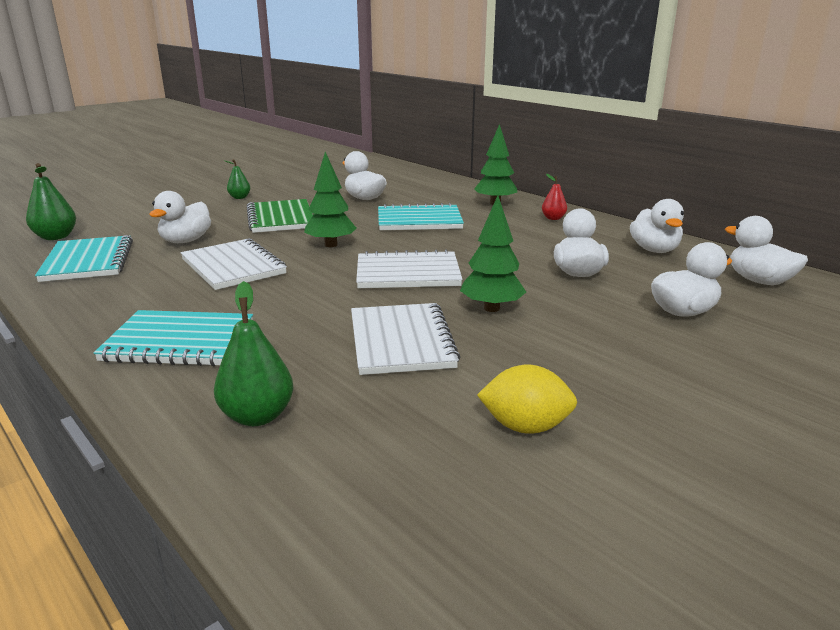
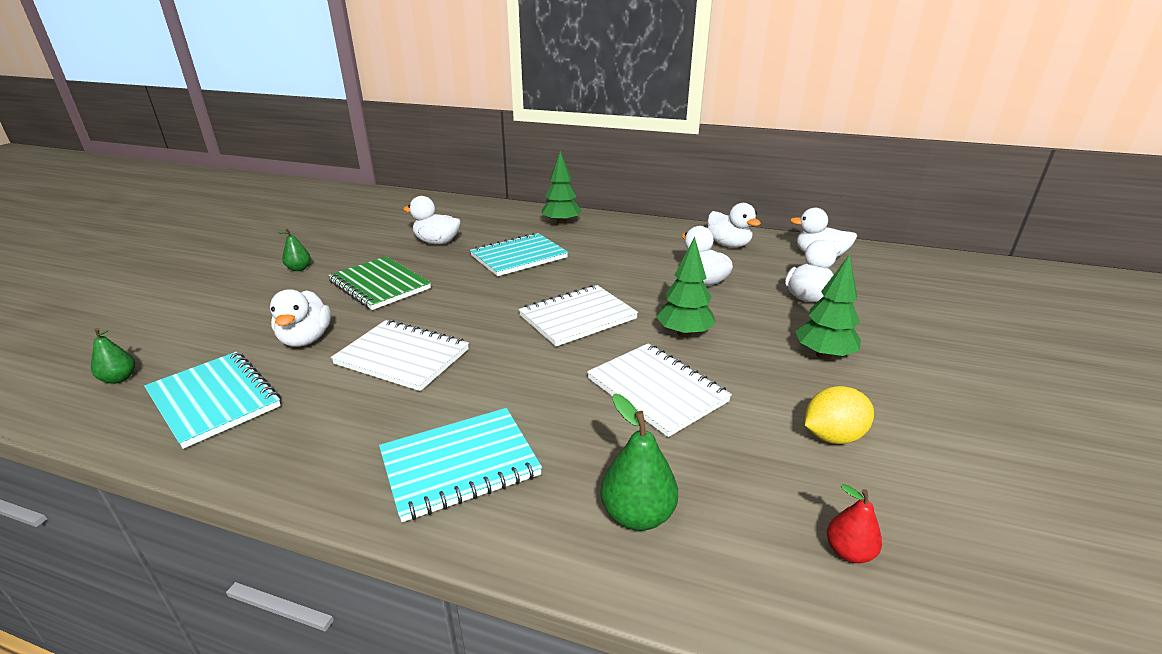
camera: 30 degrees left, 5 degrees up
(56, 237) = (119, 379): green pear -> green pear, size x0.62
(331, 245) = (470, 304): green tree -> green tree (823, 355)
(553, 218) = (624, 230): red pear -> red pear (848, 552)

